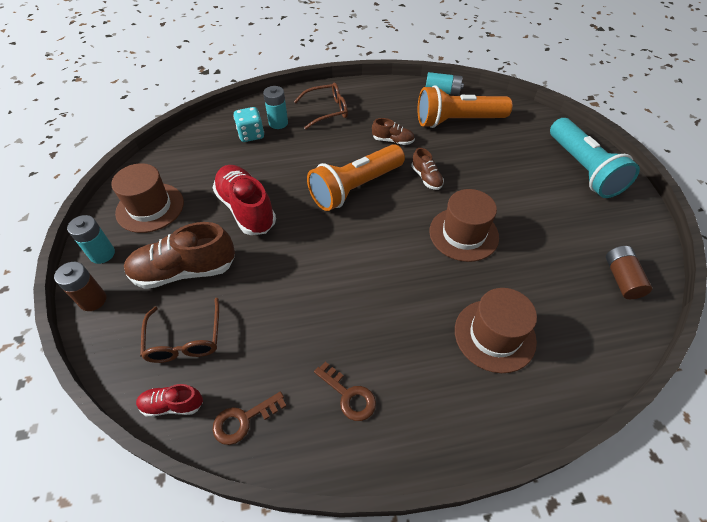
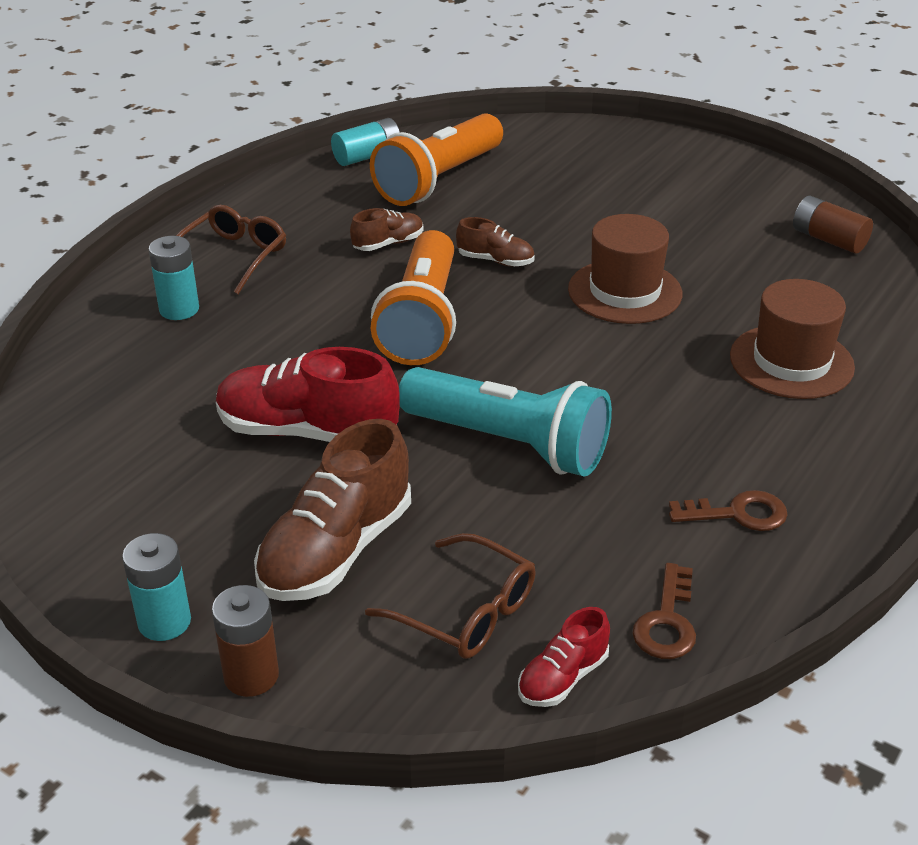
camera: 45 degrees left, 15 degrees down
(150, 207) = (143, 522): brown hat -> none
(251, 135) = (158, 346): turquoise dice -> none
(583, 169) = (654, 159): turquoise flashlight -> turquoise flashlight (509, 443)

